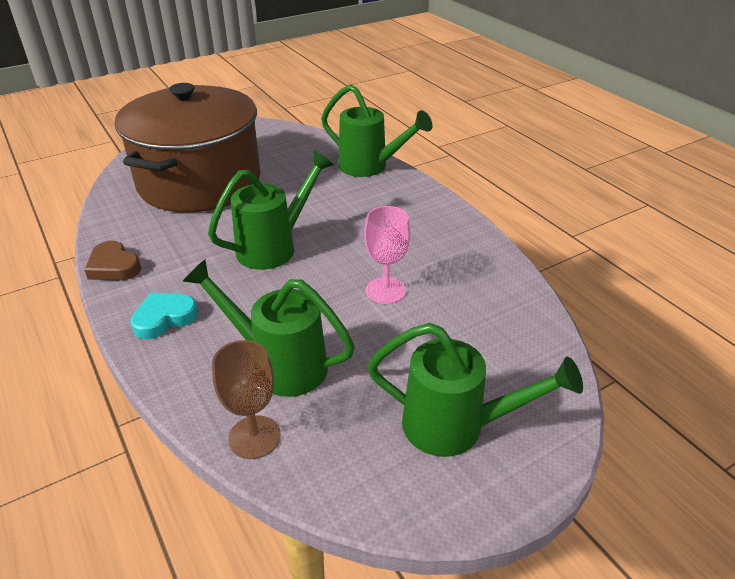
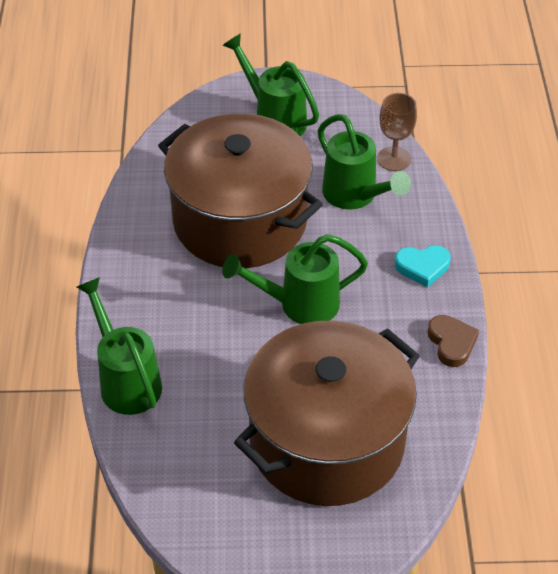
camera: 150 degrees left, 10 degrees up
(385, 290) = (240, 221): pink goblet -> brown pot

